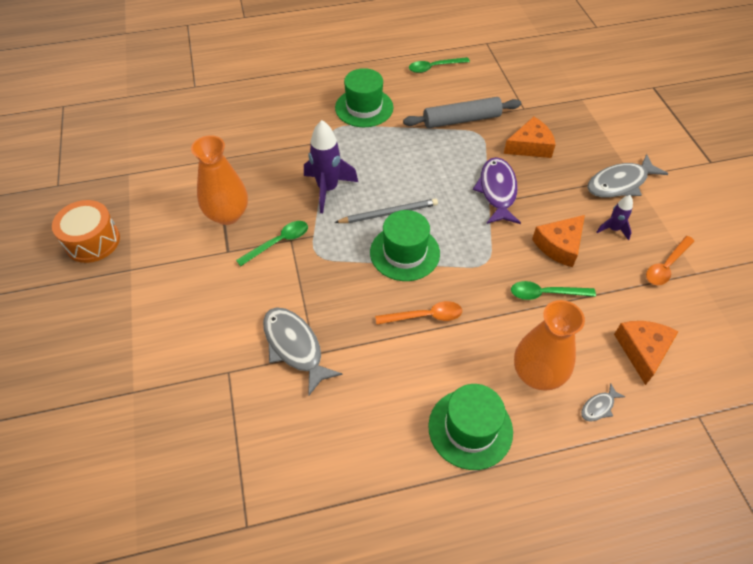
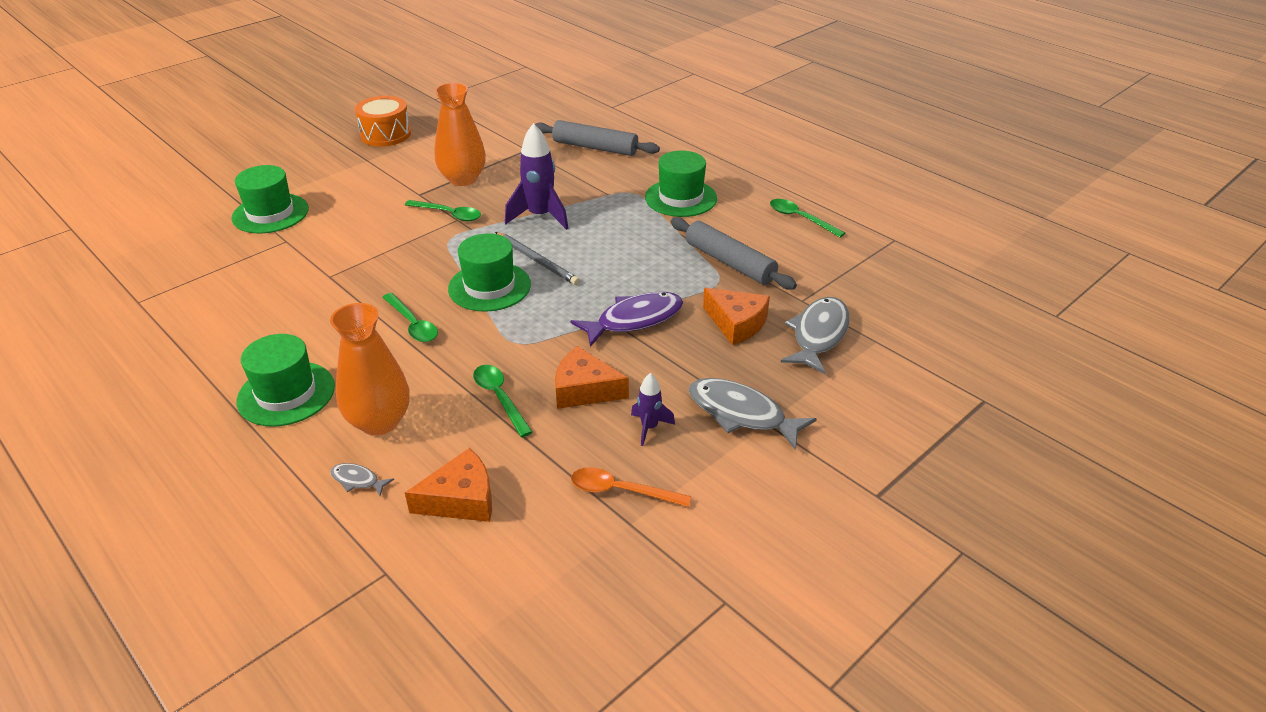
camera: 60 degrees right, 15 degrees down
(166, 372) = (270, 213): none -> green hat
(251, 120) = (595, 147): none -> grey rolling pin
(295, 347) = (330, 264): grey fish -> grey fish (818, 335)
(425, 316) = (412, 324): orange spoon -> green spoon

